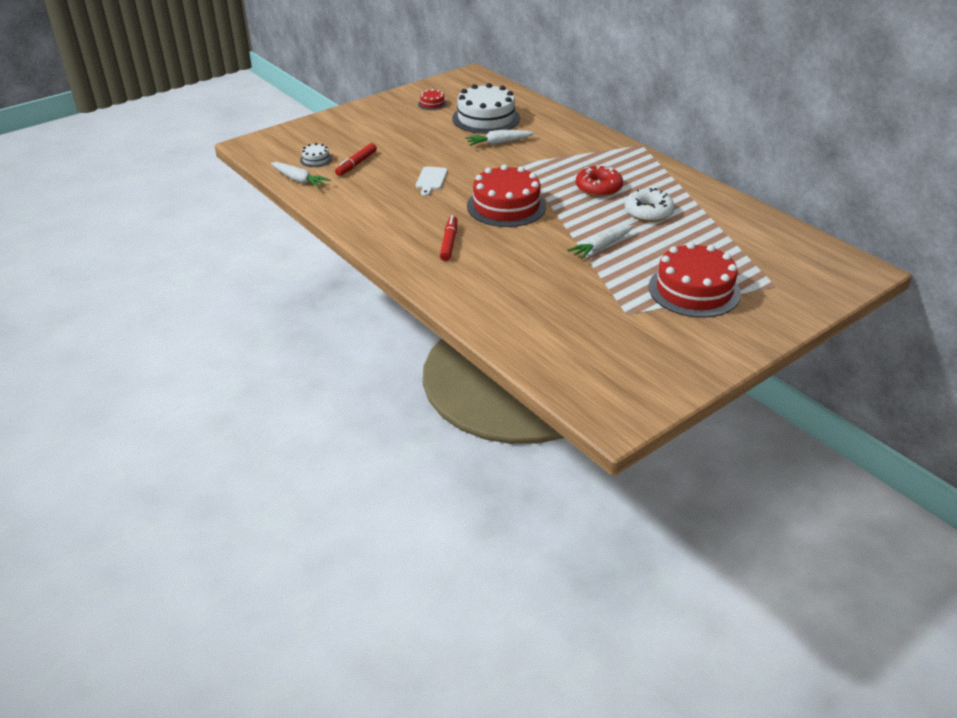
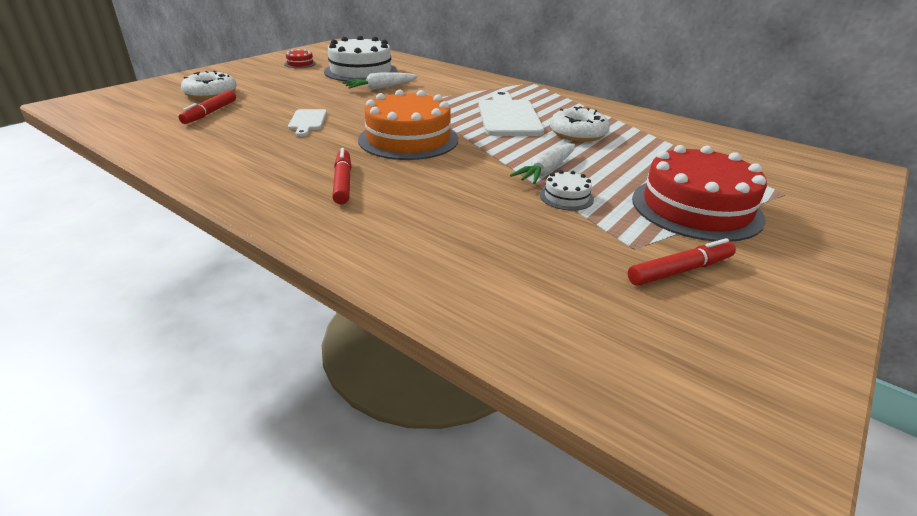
camera: 15 degrees left, 5 degrees down
(299, 180) = (128, 132): white carrot -> none
(316, 159) = (156, 112): white cake -> white cake (566, 197)
(356, 140) = (211, 93): none -> white donut
(506, 206) = (408, 139): red cake -> orange cake
(598, 188) = (508, 116): red donut -> white cutting board
(646, 332) = (680, 270): none -> red marker

